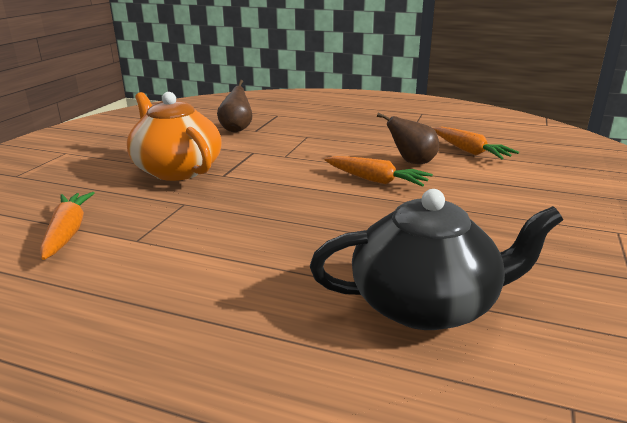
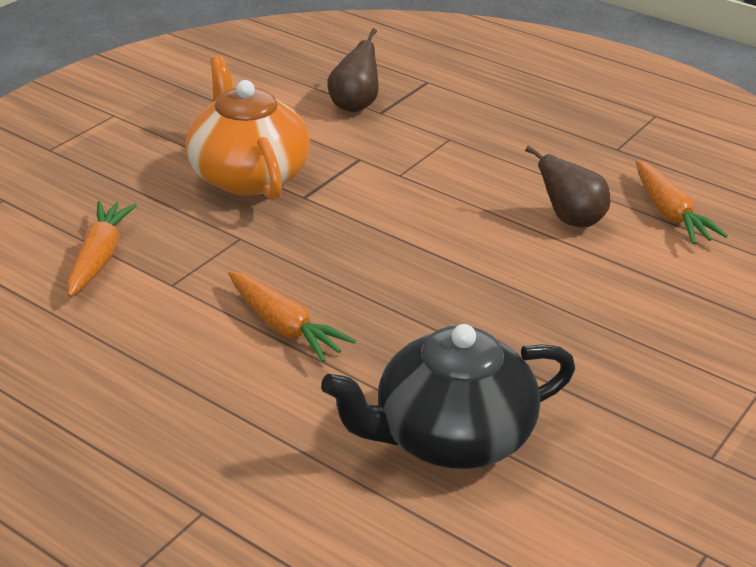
camera: 15 degrees right, 10 degrees up
(375, 180) = (499, 245): orange carrot -> orange carrot (284, 327)
(426, 304) = (450, 436): black teapot -> black teapot turned 150 degrees clockwise

